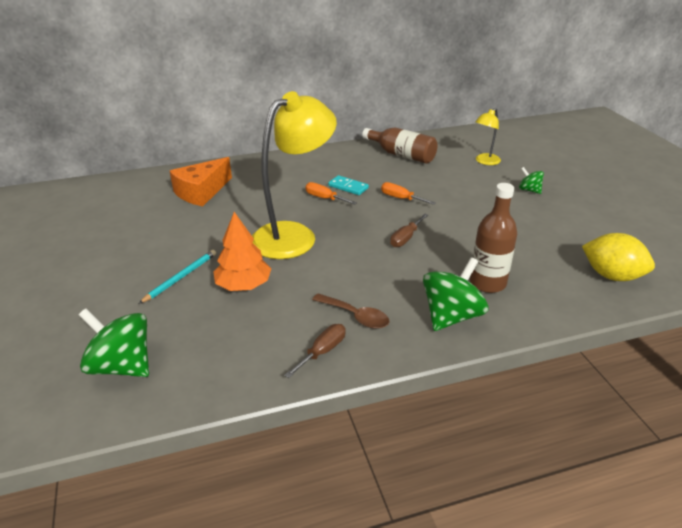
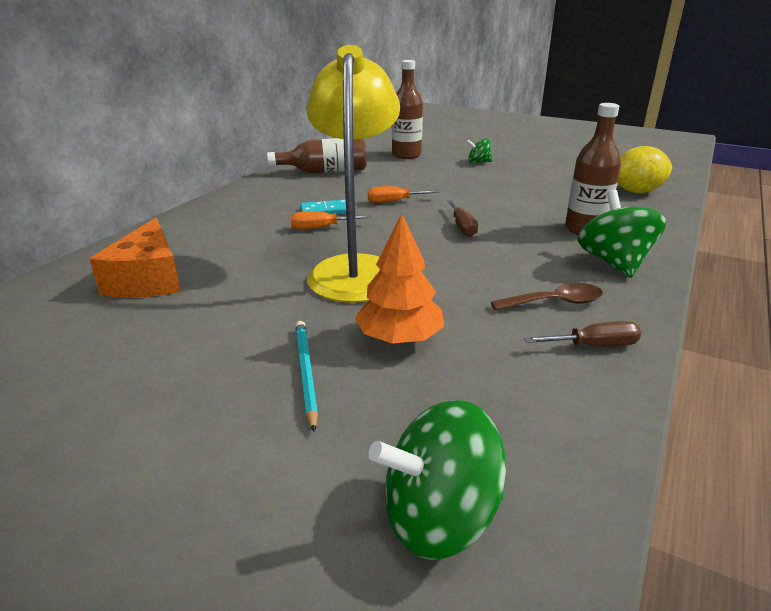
camera: 45 degrees left, 5 degrees down
(323, 351) = (594, 346): brown screwdriver -> brown screwdriver turned 90 degrees clockwise
(485, 161) = (406, 155): yellow lamp -> brown bottle

